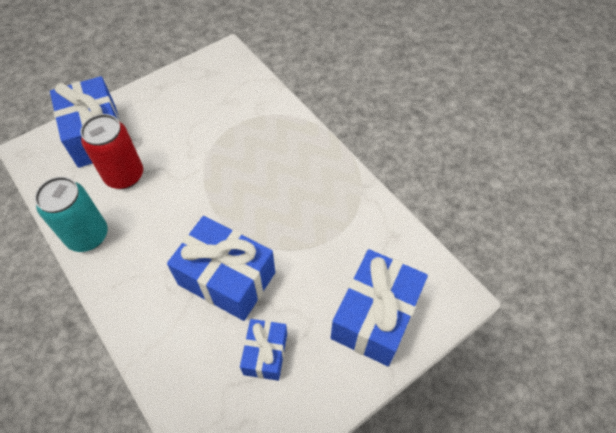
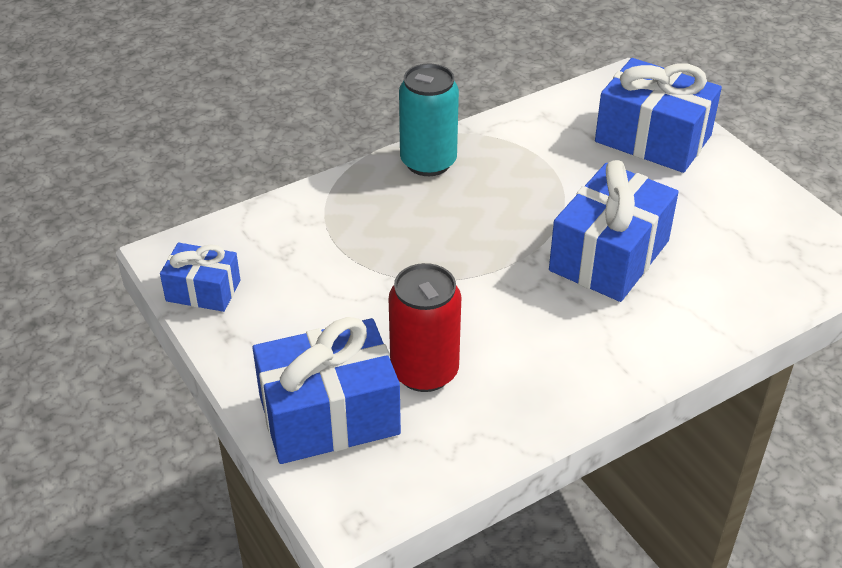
camera: 85 degrees left, 15 degrees down
(88, 236) = (540, 407): turquoise can -> turquoise can (428, 162)
(265, 354) = (708, 224): blue gift -> blue gift (203, 291)

